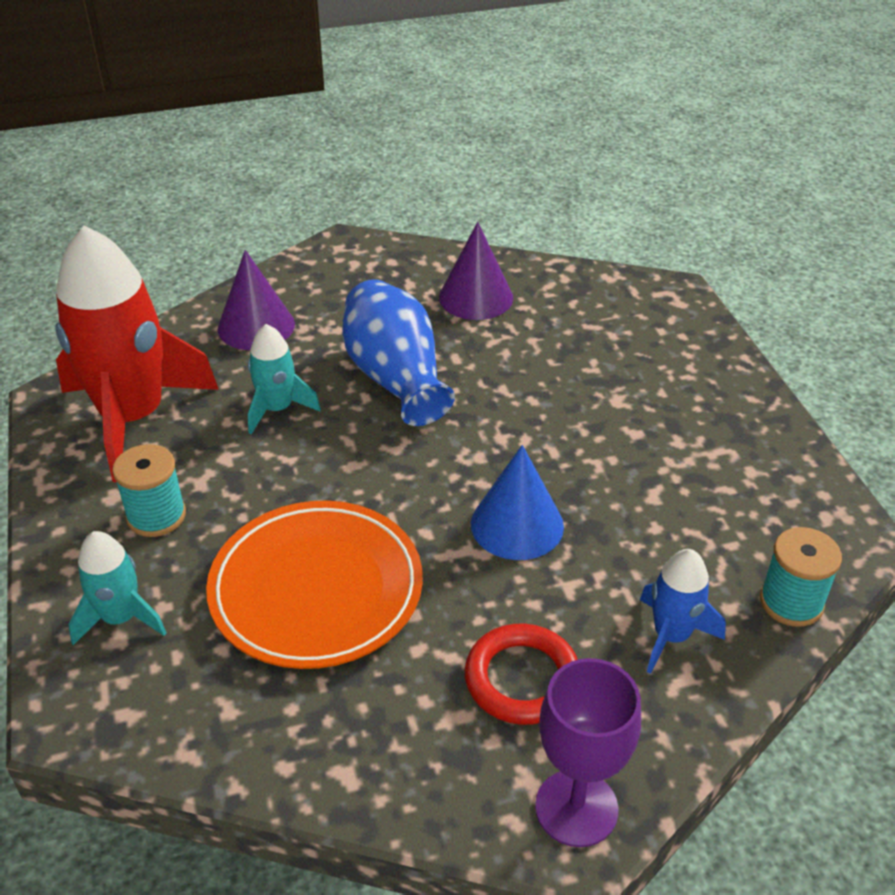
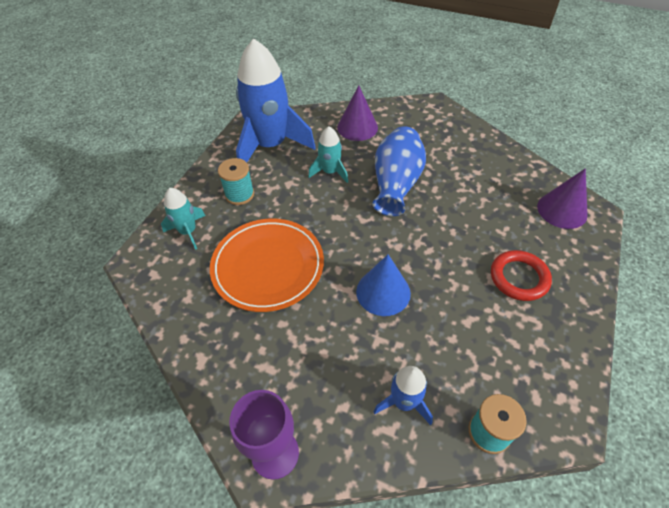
camera: 40 degrees right, 10 degrees up
(133, 418) = (270, 145): red rocket -> blue rocket
(476, 297) = (475, 162): purple cone -> purple cone (562, 210)
(522, 679) = (312, 371): red ring -> red ring (519, 278)

